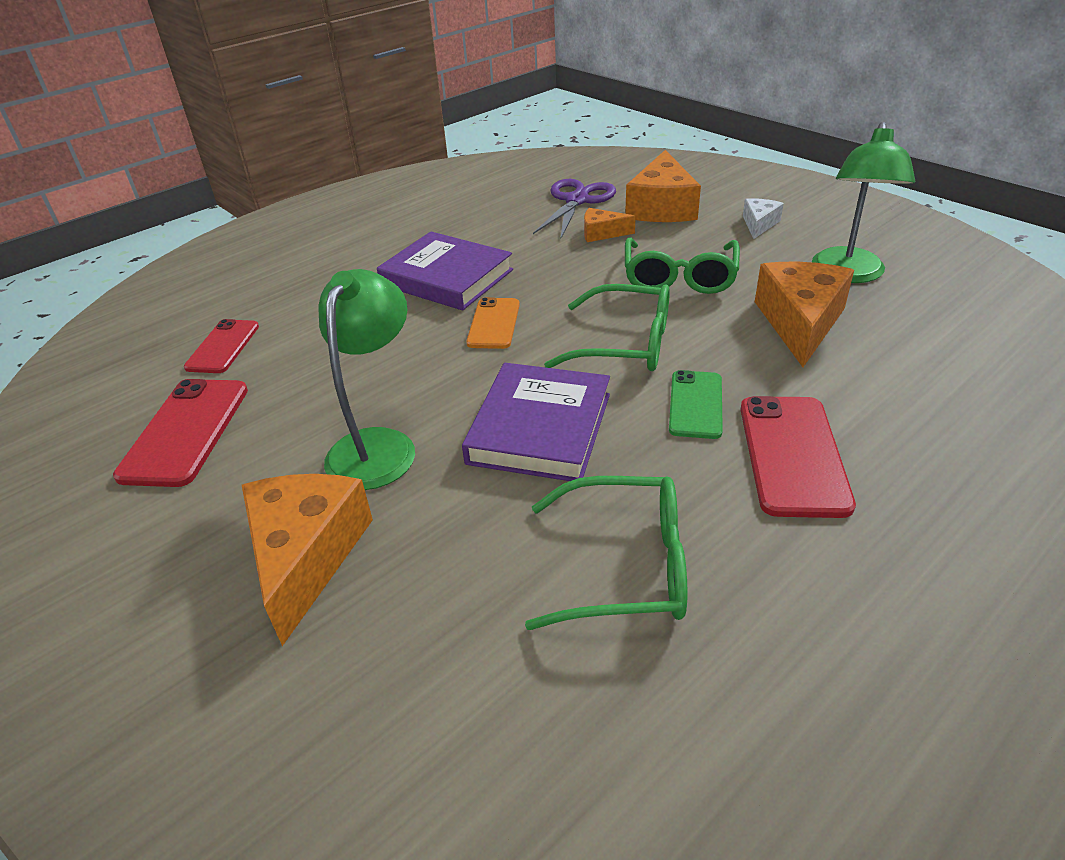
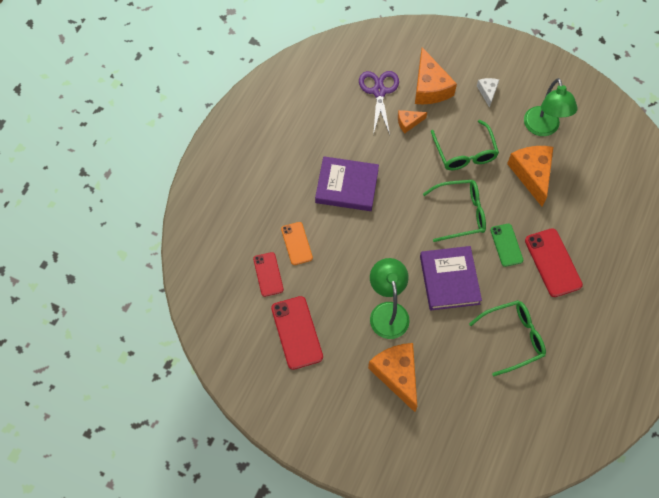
camera: 25 degrees left, 25 degrees up
(494, 323) = (392, 216): orange phone -> orange phone (296, 243)

